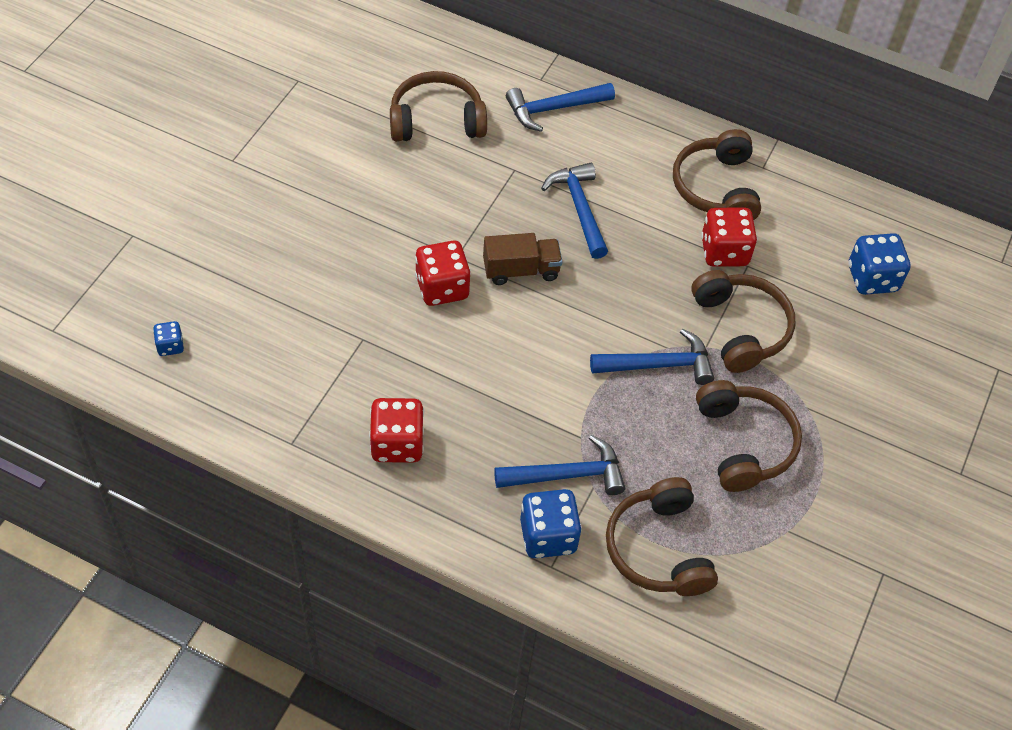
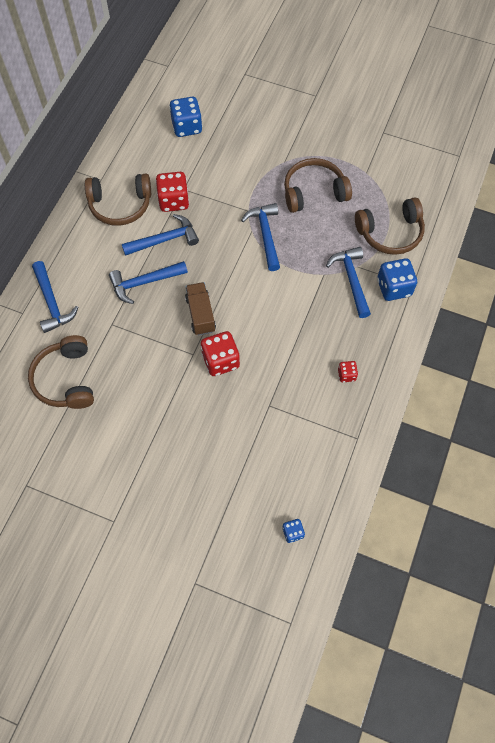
camera: 90 degrees left, 10 degrees up
(397, 444) = (346, 375): red dice -> red dice, size x0.52
(653, 237) = (165, 239): none -> blue hammer
(740, 328) = (232, 193): brown headphones -> none

